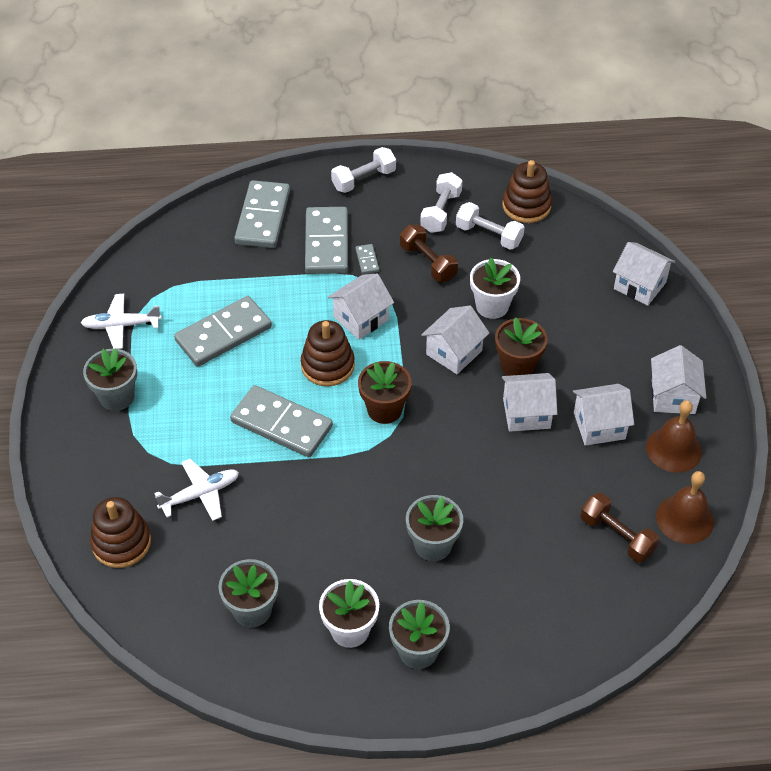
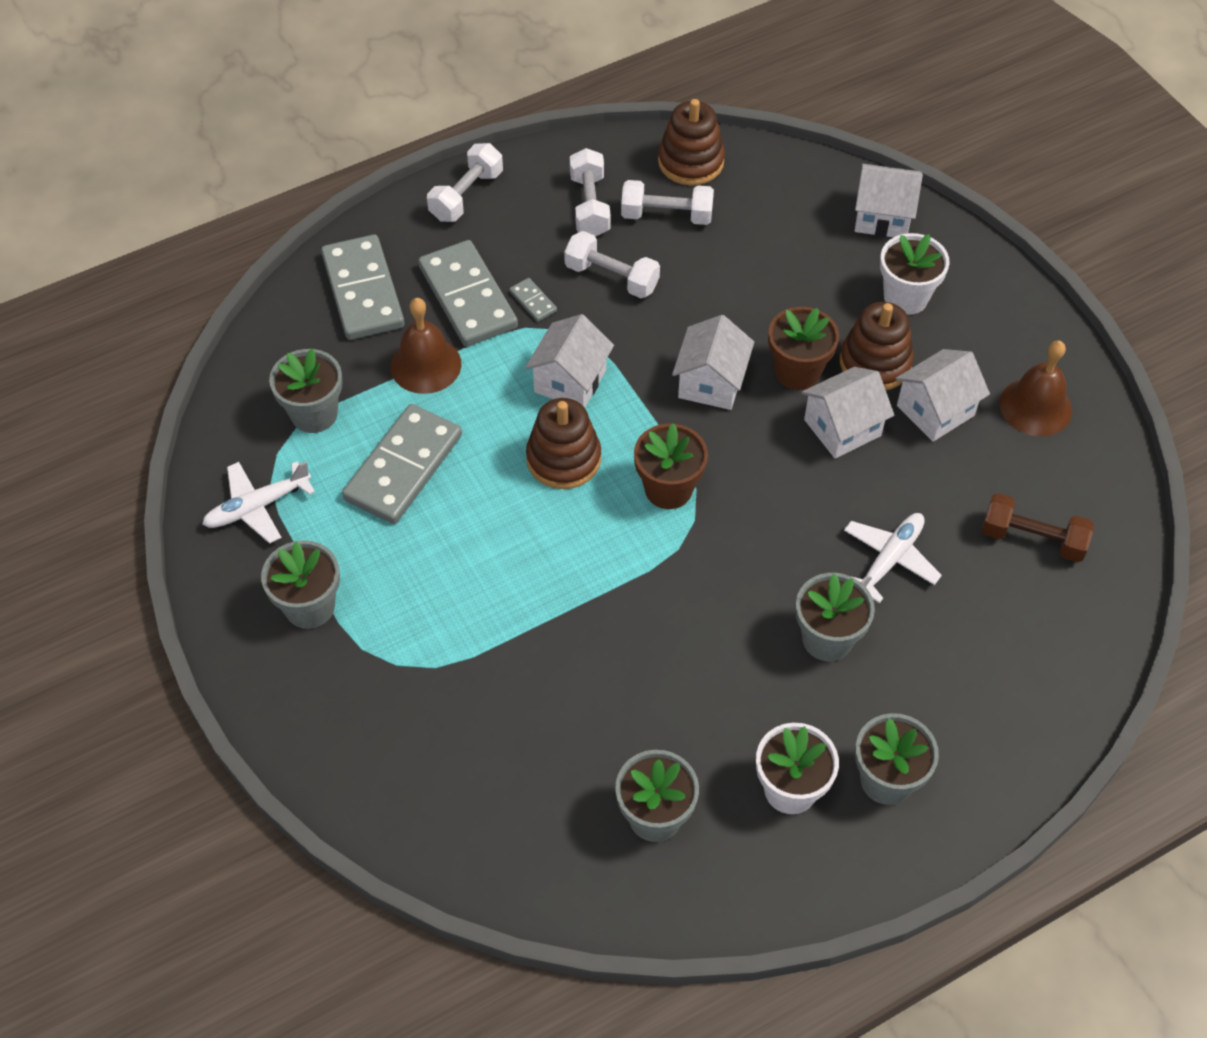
camera: 25 degrees left, 5 degrees up
(121, 543) = (433, 800): brown stacking toy -> brown stacking toy (875, 363)
(188, 282) = (314, 414): none -> grey flower pot
(200, 494) = (499, 693): white plane -> white plane (889, 560)
(281, 424) = (550, 559): grey domino -> none
(428, 262) = (612, 277): brown dumbbell -> white dumbbell
(492, 306) = (723, 306): white flower pot -> white flower pot (905, 297)
(673, 396) = (998, 341): white house -> none
(684, 519) = (1095, 487): brown bell -> brown bell (425, 365)

